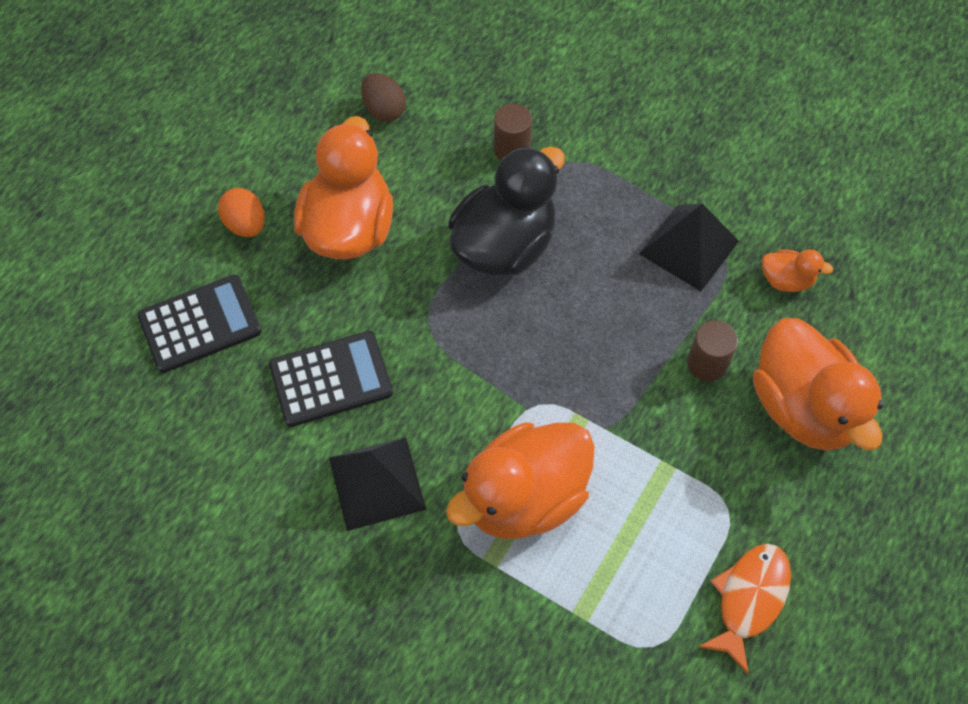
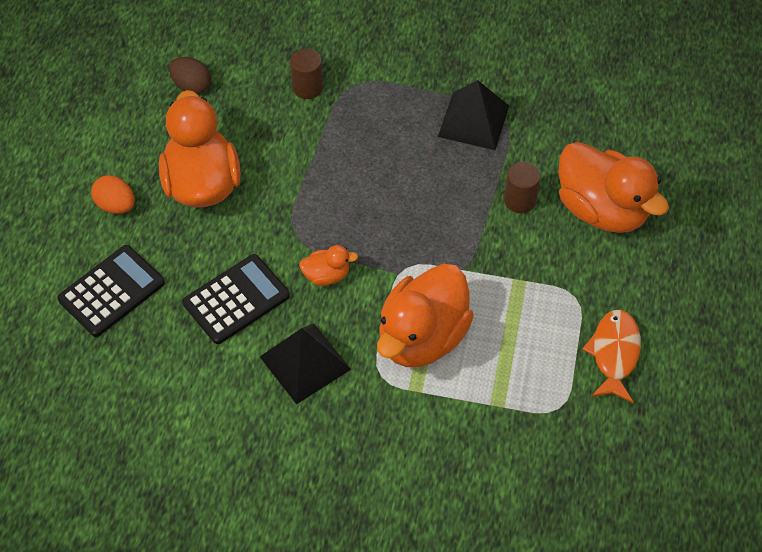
camera: 20 degrees left, 5 degrees down
(504, 245) = (331, 161): black duck -> none
(786, 280) = (555, 123): orange duck -> orange duck (326, 275)

